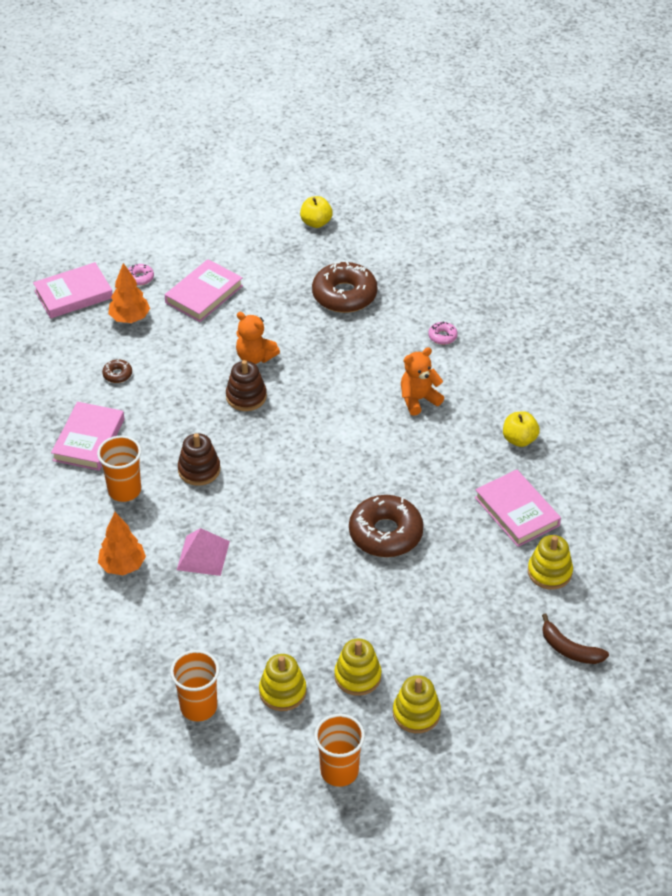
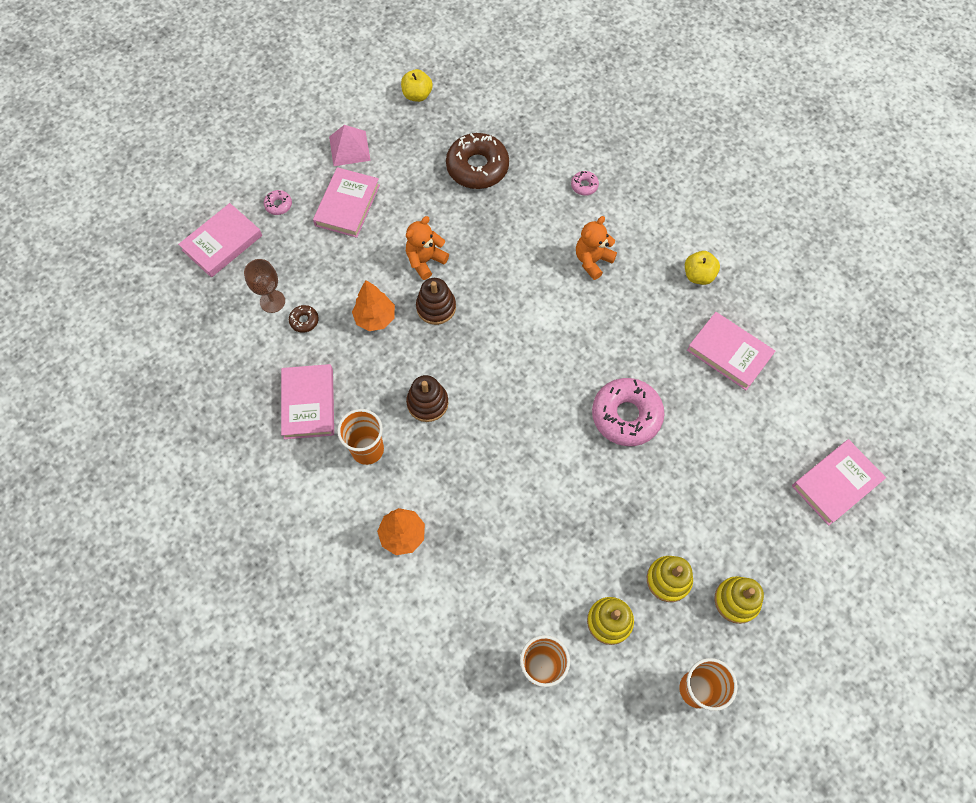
camera: 20 degrees left, 20 degrees up
(96, 351) = (272, 301): none -> brown goblet
(130, 318) = (289, 253): orange tree -> orange tree (375, 318)
(203, 555) = (472, 497): pink pyramid -> pink pyramid (349, 148)
(255, 357) = (425, 260): orange teddy bear -> orange teddy bear turned 120 degrees clockwise
(385, 533) = (626, 415): brown donut -> pink donut
(549, 572) = (784, 408): yellow stacking toy -> none
(569, 649) = (836, 483): brown banana -> pink book

